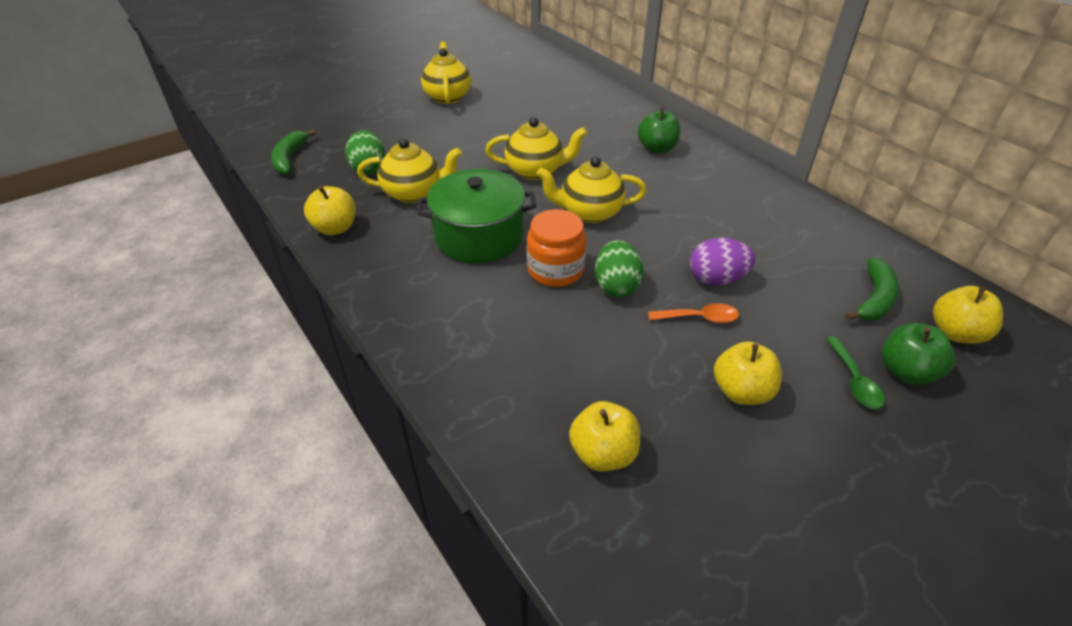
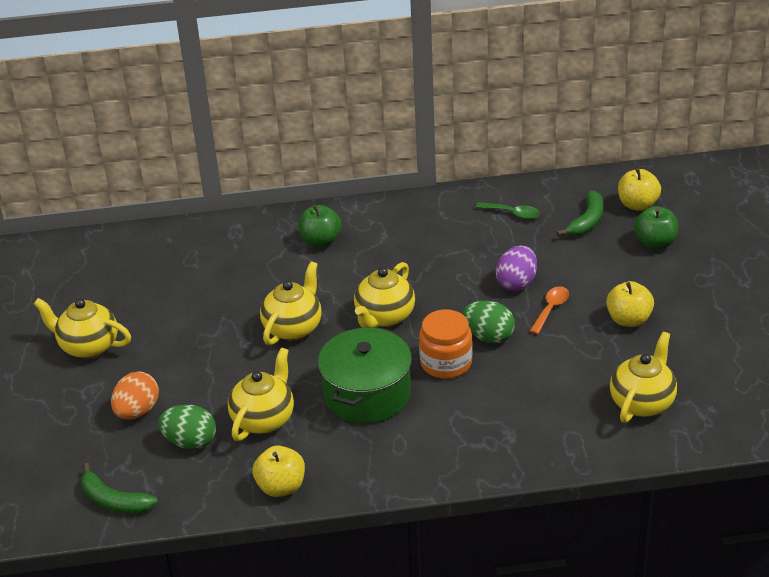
camera: 60 degrees left, 5 degrees down
(390, 136) = (137, 411): none -> orange egg
(603, 453) = (642, 402): yellow apple -> yellow teapot
(854, 380) = (649, 268): green spoon -> green spoon (512, 213)
(874, 299) = (586, 221): green banana -> green banana turned 60 degrees clockwise

